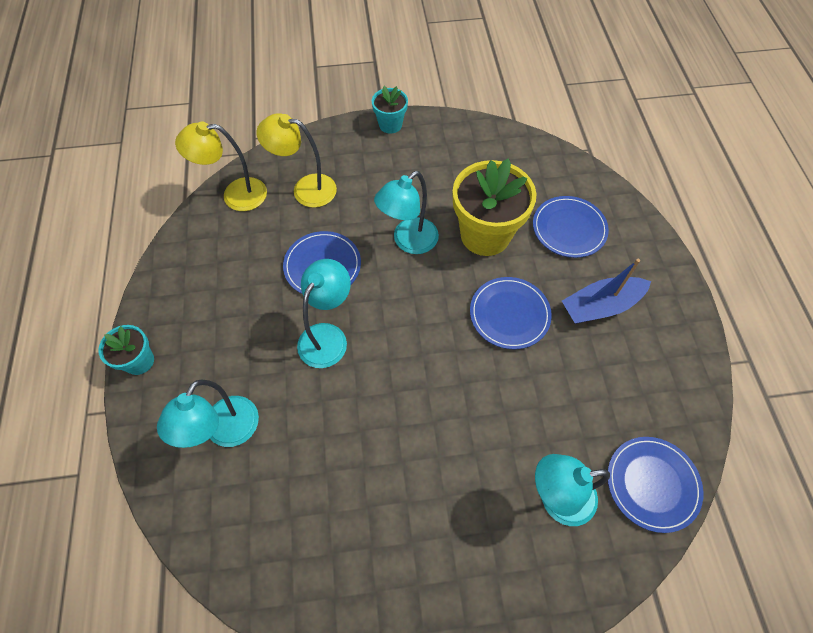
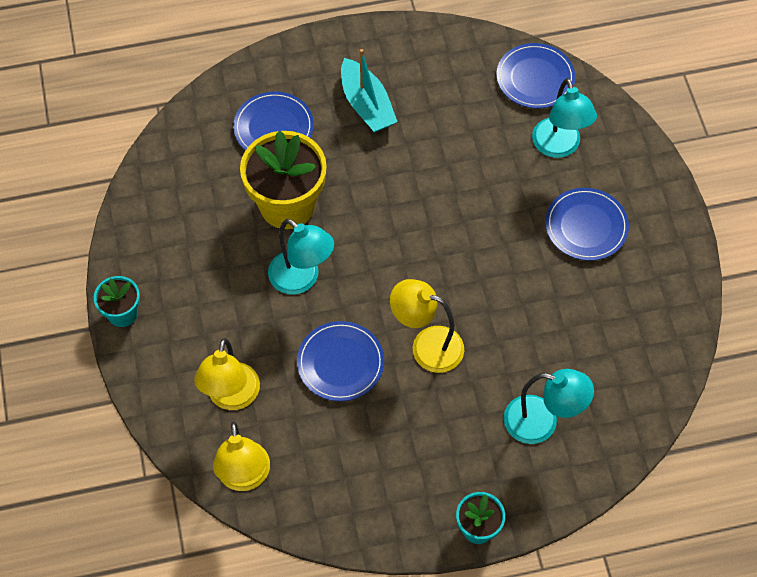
camera: 95 degrees left, 0 degrees up
(327, 336) = (427, 345): turquoise lamp -> yellow lamp
(509, 314) = (383, 182): blue plate -> blue plate (586, 226)
(600, 306) = (366, 105): blue boat -> turquoise boat

